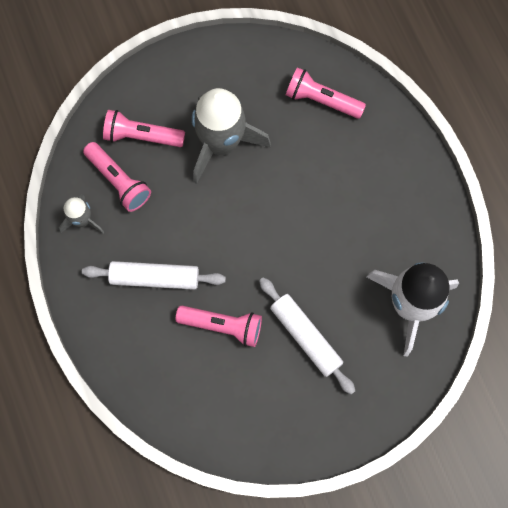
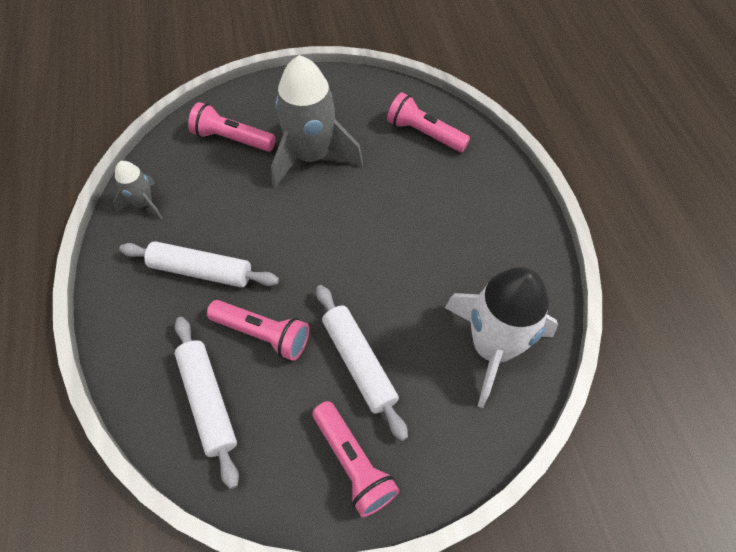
camera: 10 degrees right, 15 degrees down
(118, 181) = (195, 174): pink flashlight -> pink flashlight (353, 462)
(195, 388) = (208, 401): none -> white rolling pin

